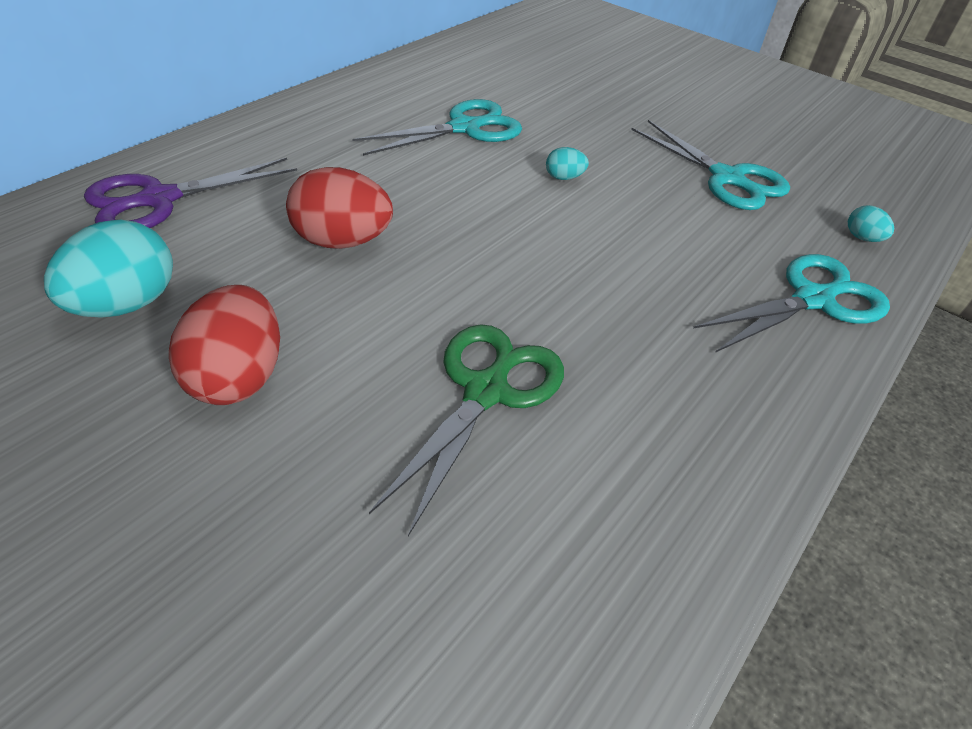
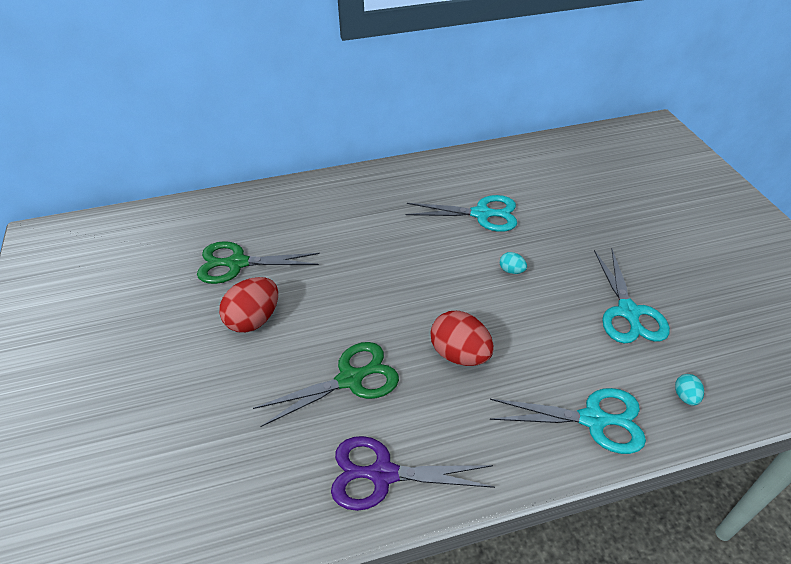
camera: 40 degrees right, 0 degrees up
(126, 305) = (237, 263): turquoise egg -> green scissors
(159, 199) = (289, 209): purple scissors -> purple scissors (383, 474)
(342, 241) = (352, 266): red egg -> red egg (460, 354)

